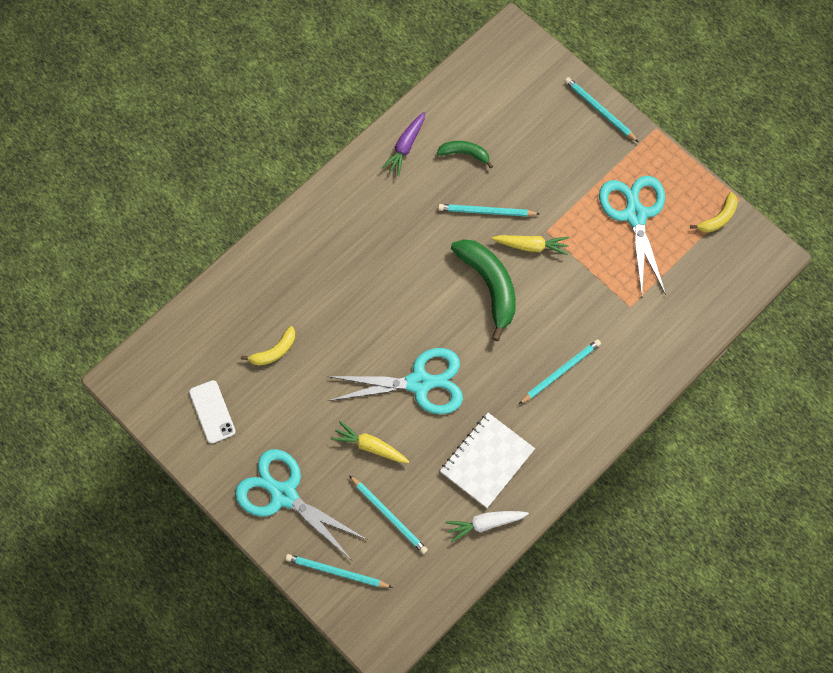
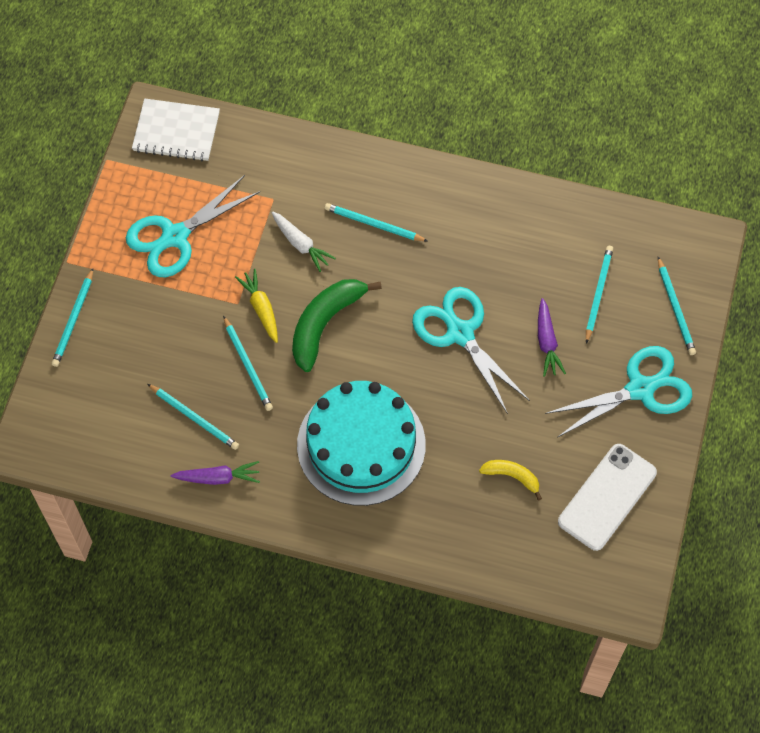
camera: 120 degrees left, 5 degrees down
(212, 412) = (607, 497): white phone -> white phone, size x1.61
(284, 495) = (640, 389): turquoise scissors -> turquoise scissors turned 120 degrees counterclockwise
(369, 257) = (361, 445): none -> turquoise cake
(370, 446) = (547, 342): yellow carrot -> purple carrot
(465, 154) = (194, 417): green banana -> turquoise pencil
(485, 524) = (552, 216): white carrot -> white carrot (301, 244)
(487, 461) = (496, 242): white notebook -> white notebook (176, 131)
(718, 218) = (138, 168): yellow banana -> none

